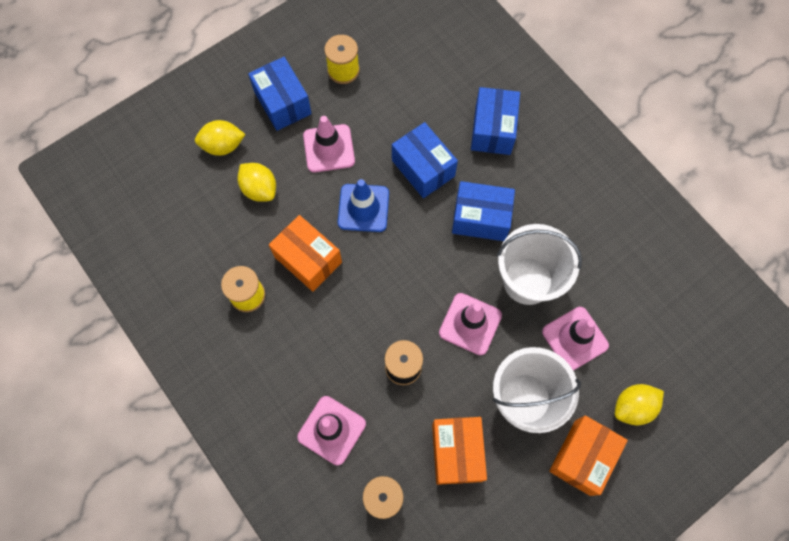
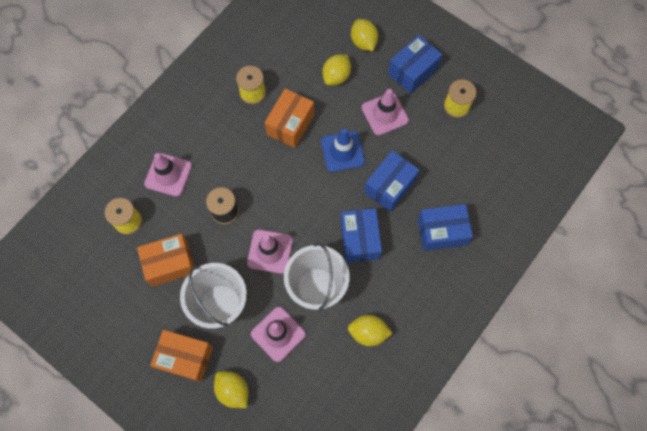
camera: 75 degrees right, 0 degrees up
(592, 238) = (368, 332): none -> yellow lemon

